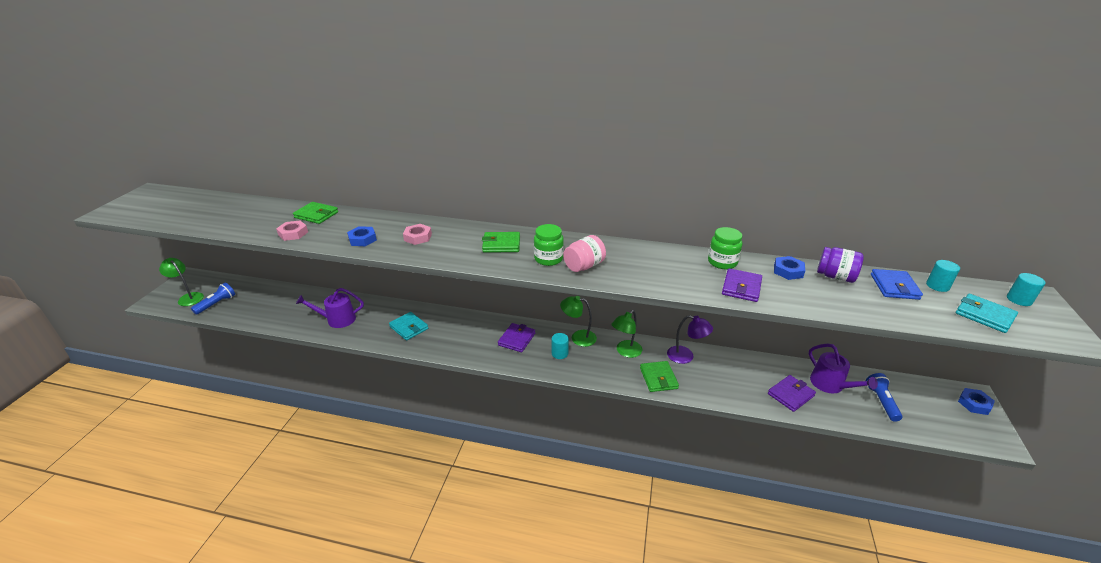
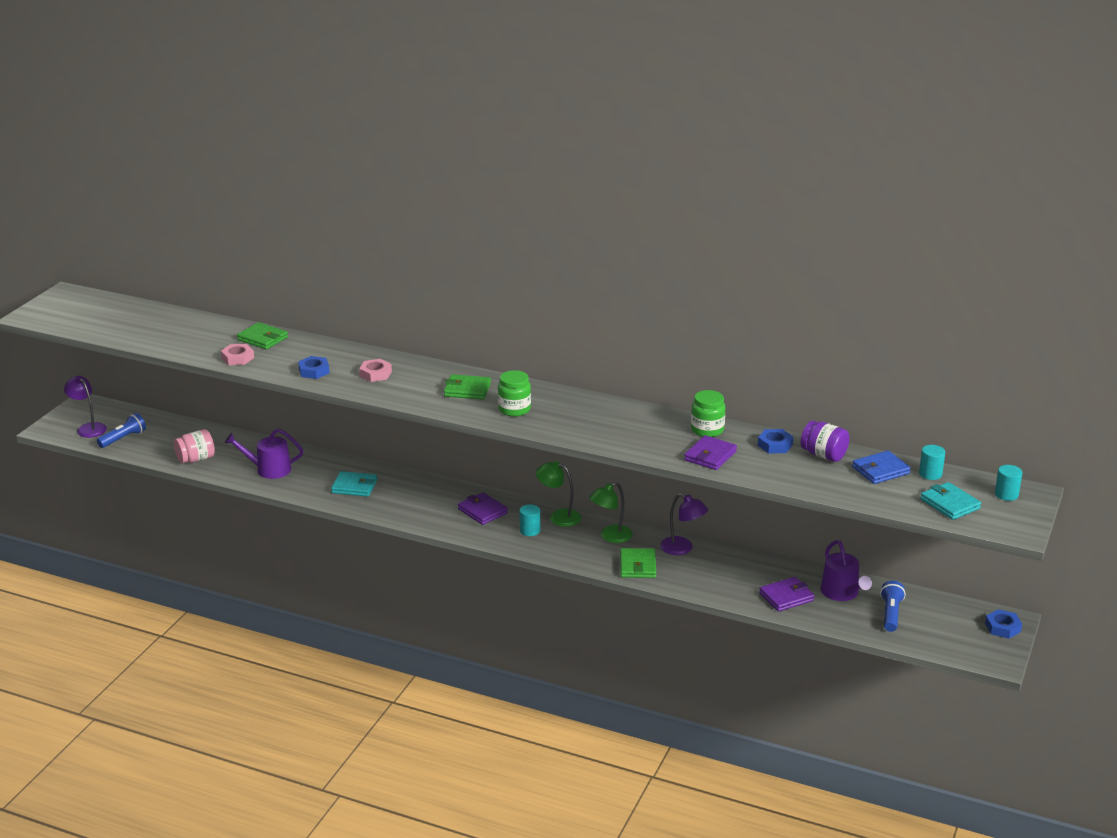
camera: 10 degrees right, 5 degrees down
(188, 297) = (88, 428): green lamp -> purple lamp
(409, 328) = (354, 486): turquoise wallet -> turquoise wallet turned 45 degrees counterclockwise
(516, 339) = (482, 511): purple wallet -> purple wallet turned 75 degrees counterclockwise
(584, 266) = (550, 420): pink jar -> pink jar (196, 459)
(894, 287) = (880, 470): blue wallet -> blue wallet turned 45 degrees clockwise

